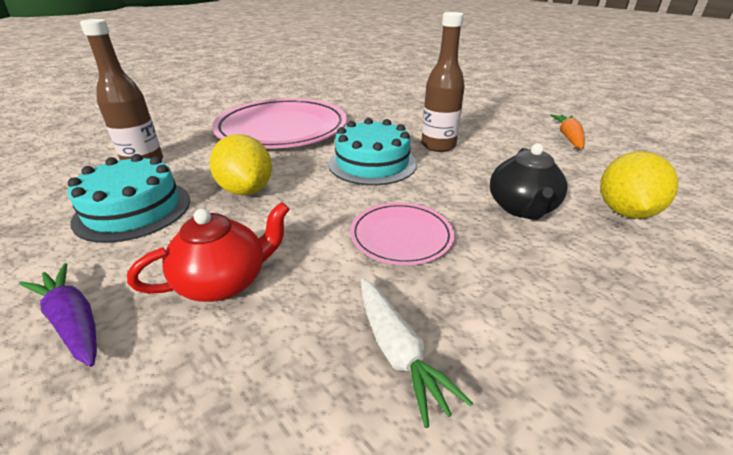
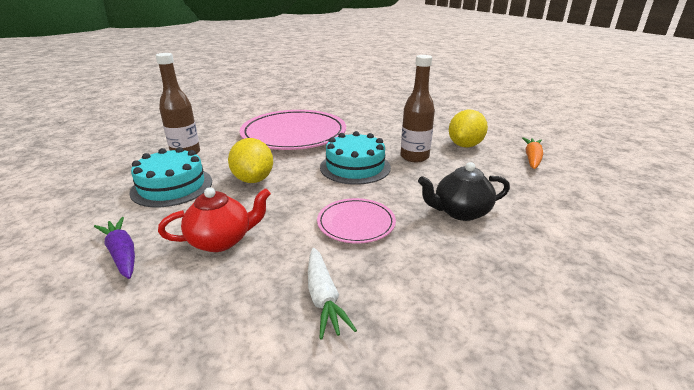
camera: 10 degrees right, 5 degrees down
(521, 208) = (460, 212): black teapot -> black teapot turned 60 degrees clockwise
(625, 211) = (547, 223): yellow lemon -> yellow lemon (465, 145)

